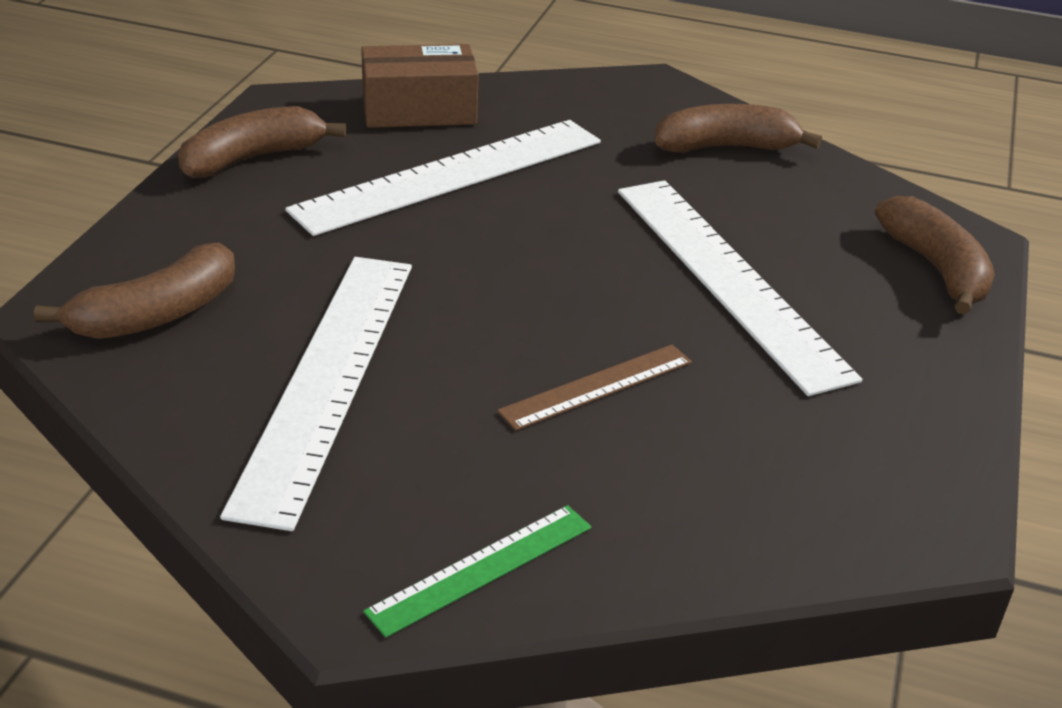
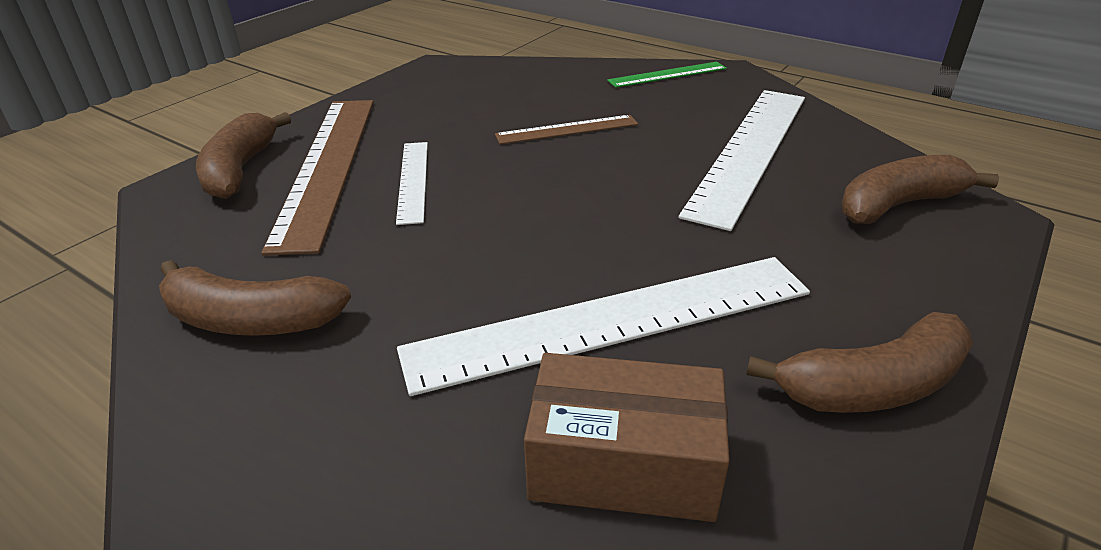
camera: 160 degrees left, 0 degrees up
(728, 278) = (413, 180): white ruler -> white ruler, size x0.51
(847, 285) = (327, 166): none -> brown ruler

